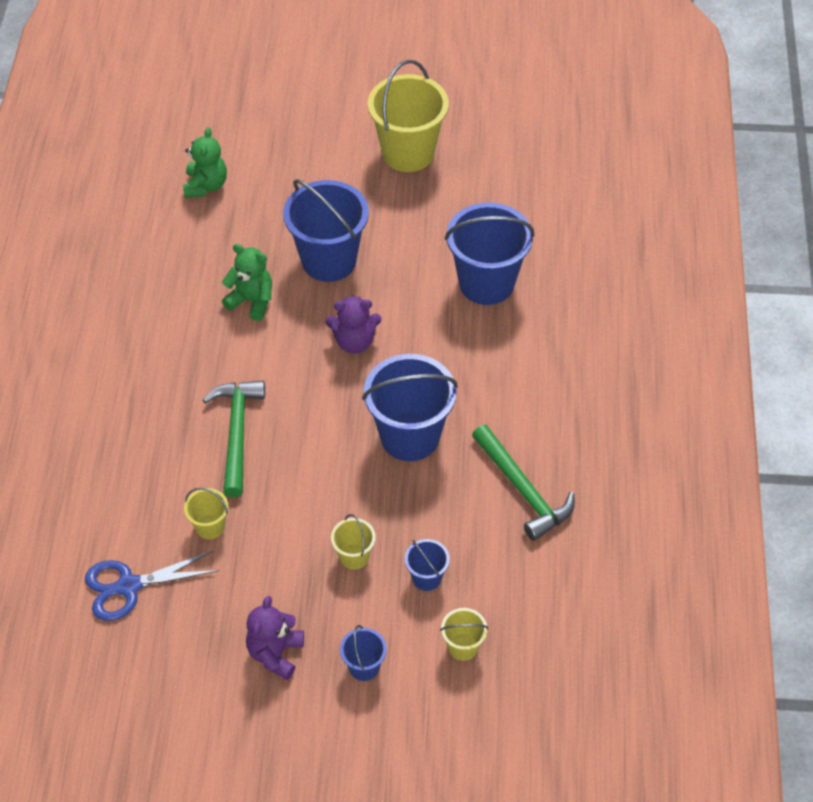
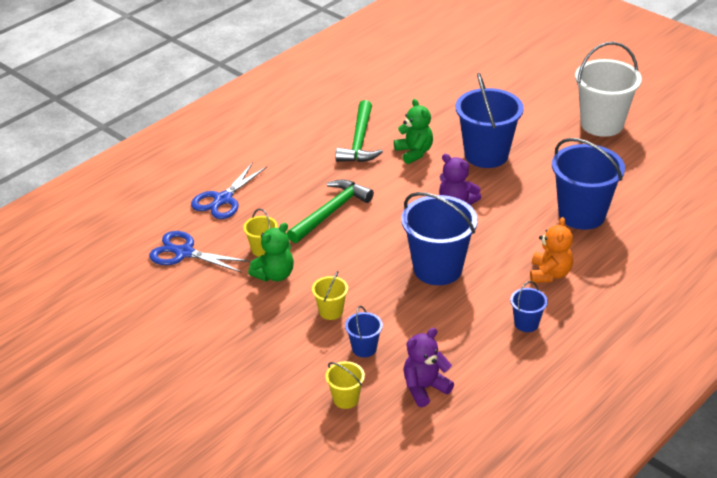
camera: 40 degrees right, 15 degrees down
(102, 490) = (223, 199): none -> blue scissors
(206, 186) = (449, 85): green teddy bear -> green teddy bear (274, 275)
(275, 653) = (227, 333): purple teddy bear -> purple teddy bear (424, 388)
(364, 667) = (271, 372): blue bucket -> blue bucket (526, 323)
(408, 153) = (602, 124): yellow bucket -> white bucket
(518, 375) = (549, 274): none -> orange teddy bear
(523, 490) = (482, 337): green hammer -> green hammer (359, 141)

